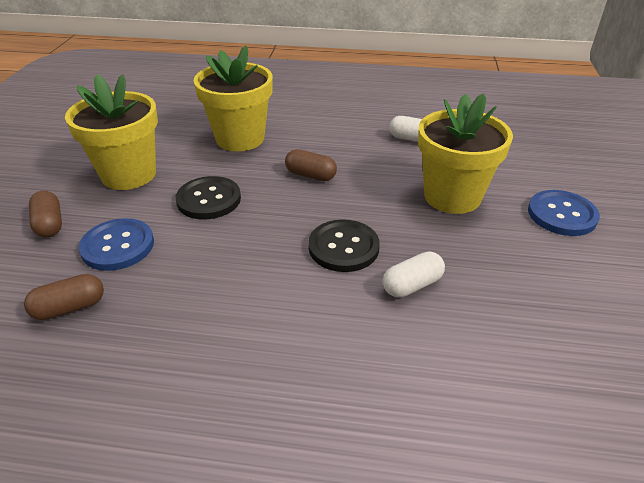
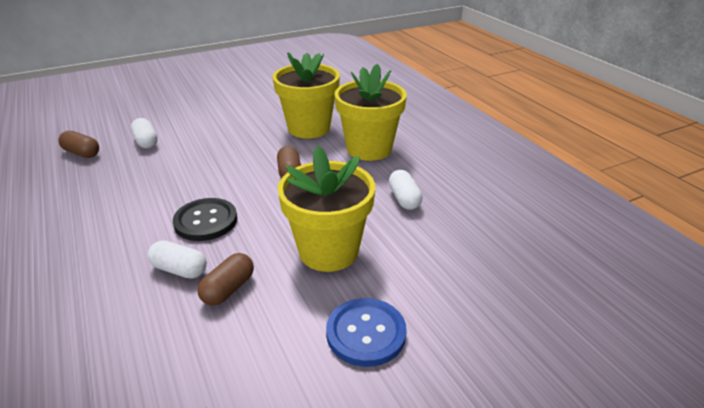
camera: 55 degrees right, 5 degrees down
(49, 224) = (152, 115): brown capsule -> brown capsule (228, 289)
(118, 246) = (146, 142): blue button -> white capsule
(129, 174) = (223, 113): yellow flower pot -> yellow flower pot (369, 149)
(209, 199) = (220, 148): black button -> none

